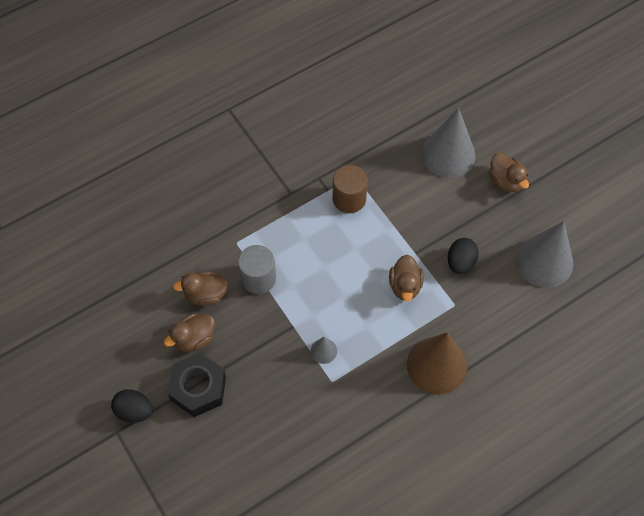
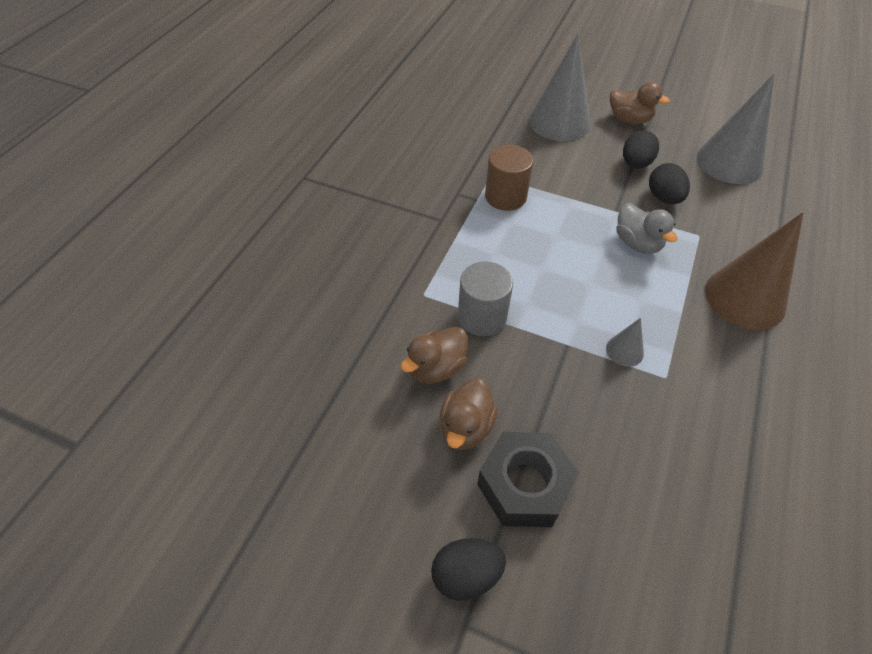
camera: 35 degrees left, 10 degrees down
(405, 286) = (637, 243): brown duck -> grey duck
(469, 223) = (635, 164): none -> black egg

